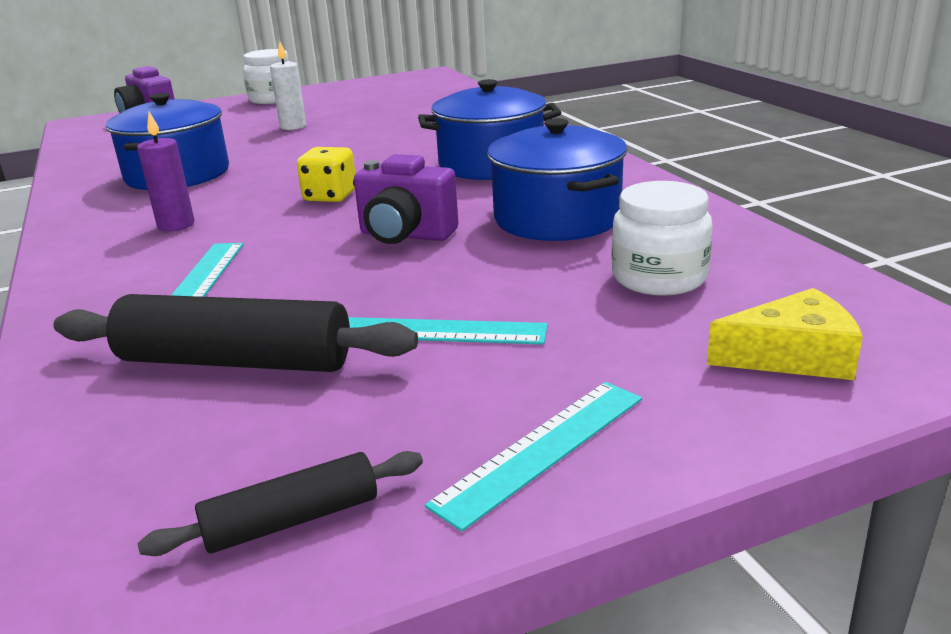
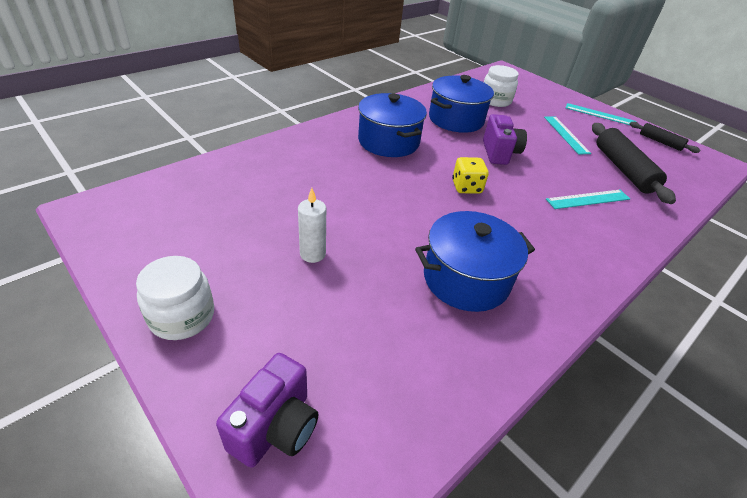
camera: 115 degrees left, 15 degrees up
(176, 225) = (544, 235): purple candle -> none
(792, 356) = (527, 86): yellow cheese -> none

